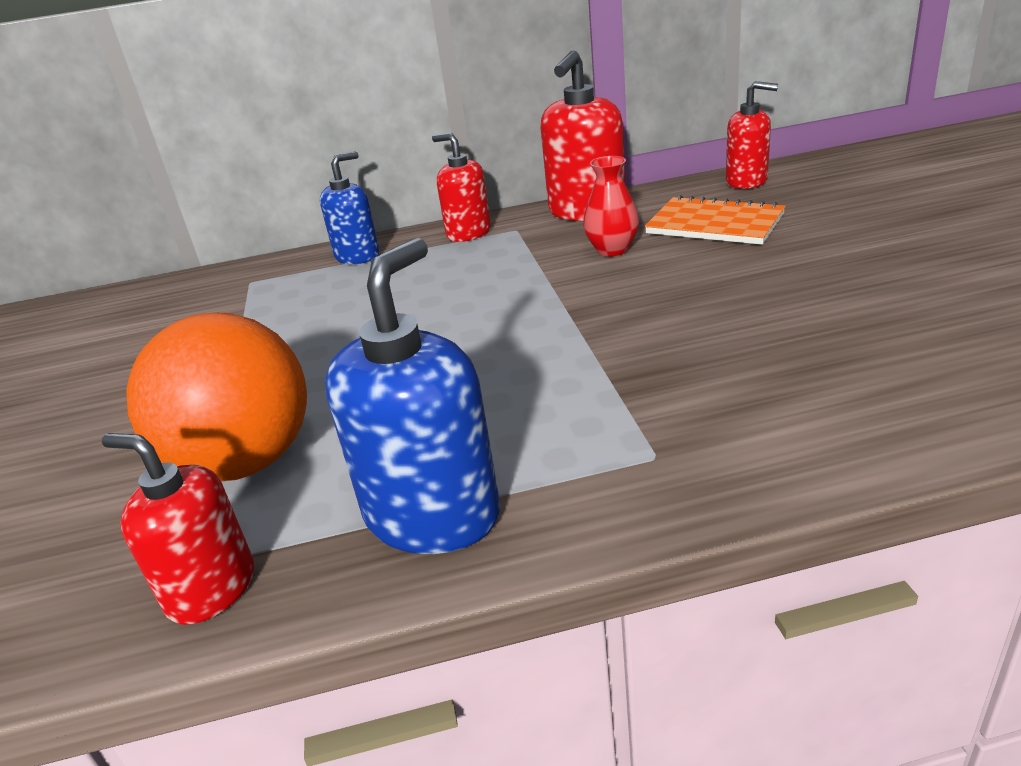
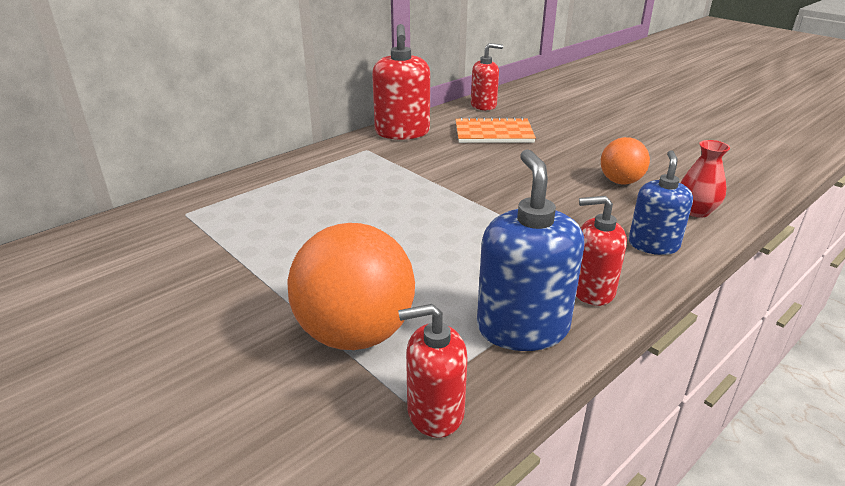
camera: 35 degrees left, 0 degrees up
(357, 256) = (260, 181): blue soap dispenser -> blue soap dispenser (653, 245)
(468, 233) = (332, 155): red soap dispenser -> red soap dispenser (592, 290)
(612, 250) = (448, 155): red vase -> red vase (696, 211)
(842, 326) = (620, 181): none -> orange ball

